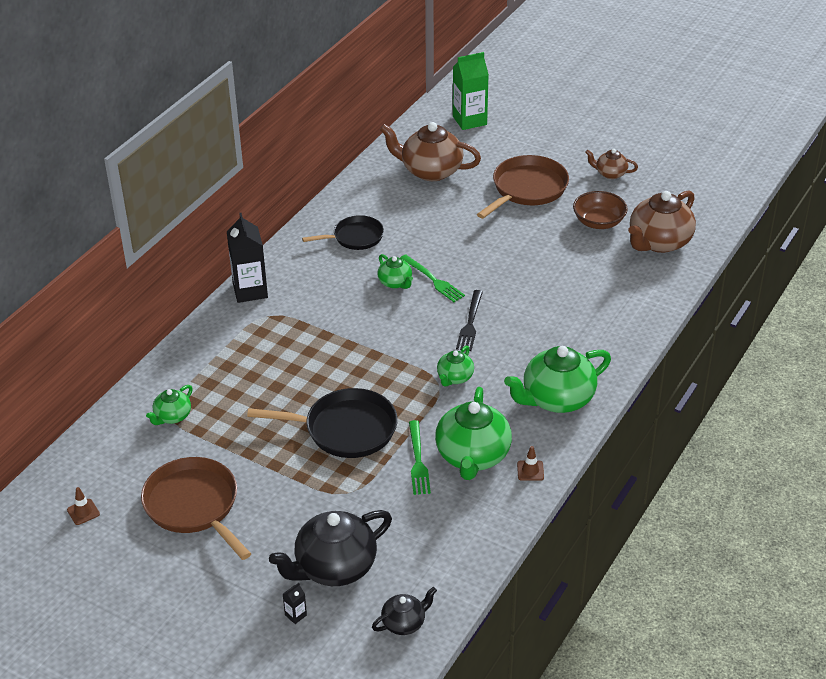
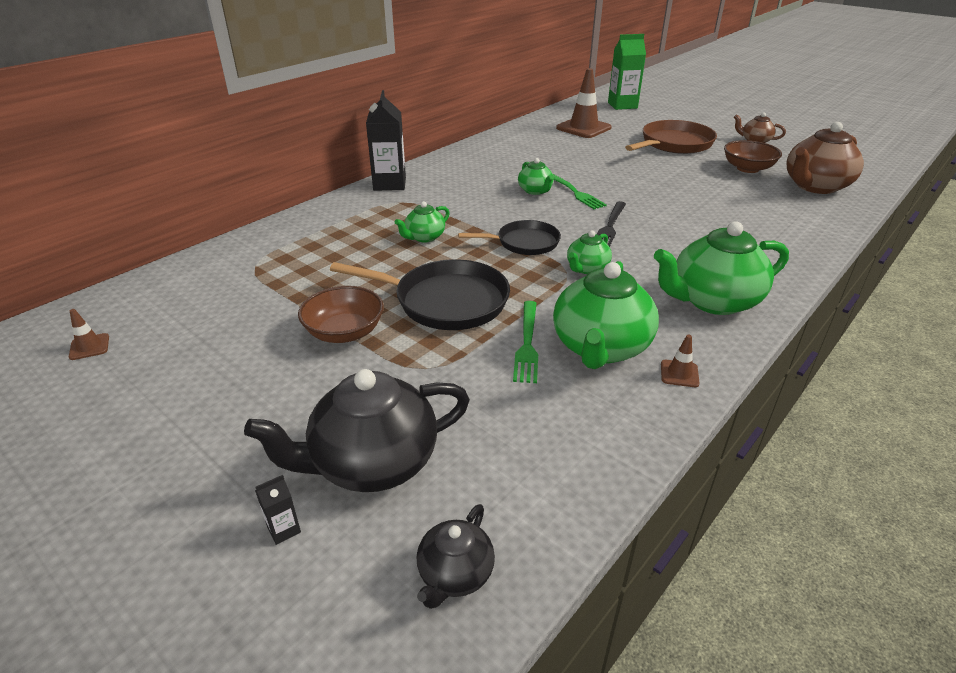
camera: 10 degrees right, 5 degrees down
(172, 416) = (256, 268): green teapot -> green teapot (424, 237)
(194, 506) = (225, 357): brown pan -> none
(276, 470) = (344, 332): none -> brown bowl
(355, 237) = (504, 159): black pan -> black pan (524, 243)
(404, 623) = (455, 574): black teapot -> black teapot turned 135 degrees clockwise
(430, 171) = (583, 128): brown teapot -> brown traffic cone

